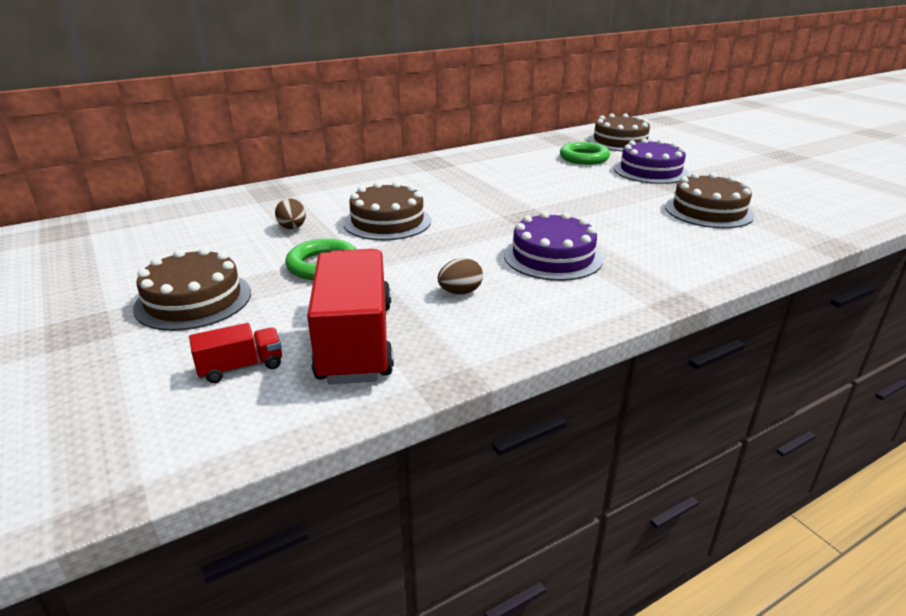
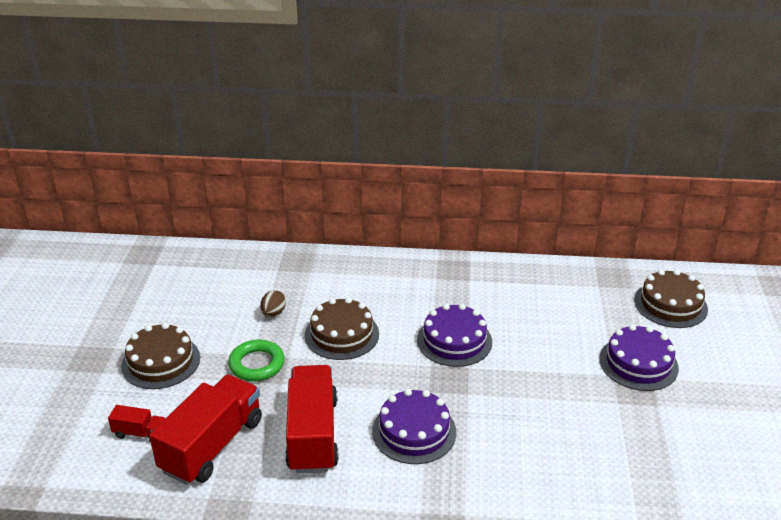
camera: 35 degrees right, 5 degrees up
(460, 292) = (312, 434): brown egg -> red truck
(497, 197) = (454, 341): none -> purple cake
(584, 158) = (598, 317): green ring -> none
(708, 211) = (615, 442): brown cake -> none

